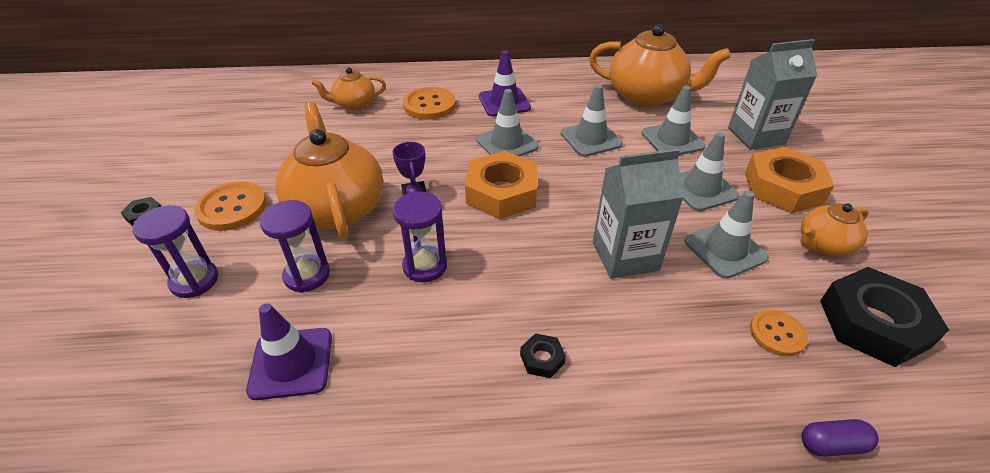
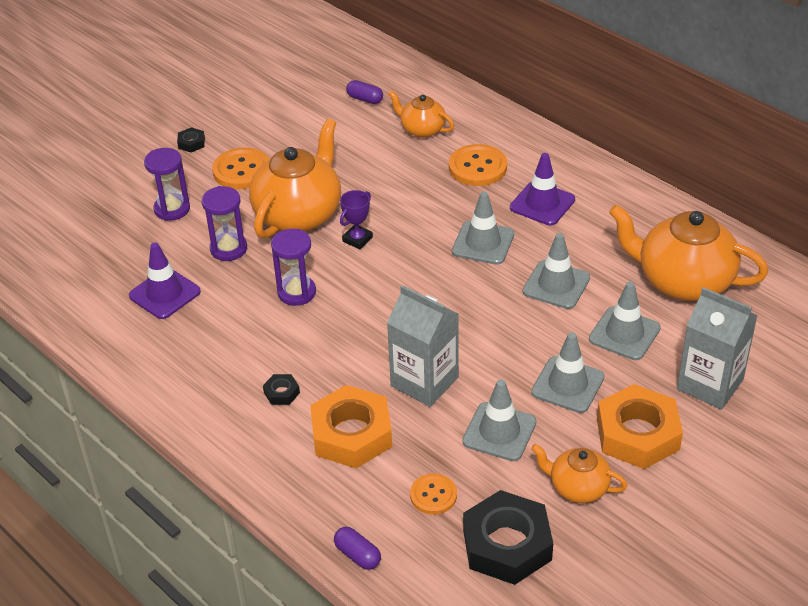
camera: 50 degrees right, 0 degrees up
(279, 108) = (365, 99): none -> purple capsule
(502, 192) = (417, 279): orange nut -> orange nut (351, 434)
(646, 96) = (683, 281): orange teapot -> orange teapot turned 135 degrees clockwise

